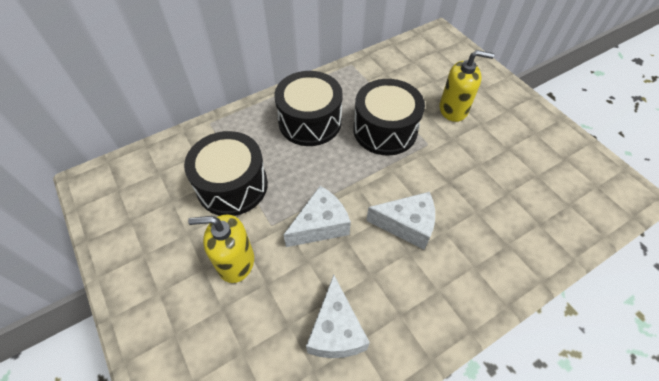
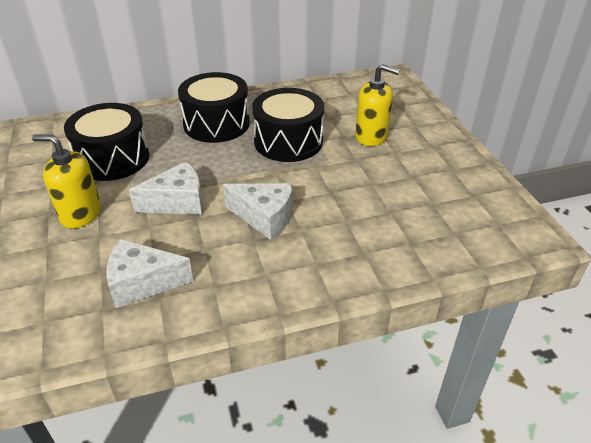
camera: 15 degrees right, 15 degrees down
(336, 330) = (143, 283): white cheese -> white cheese turned 75 degrees clockwise

